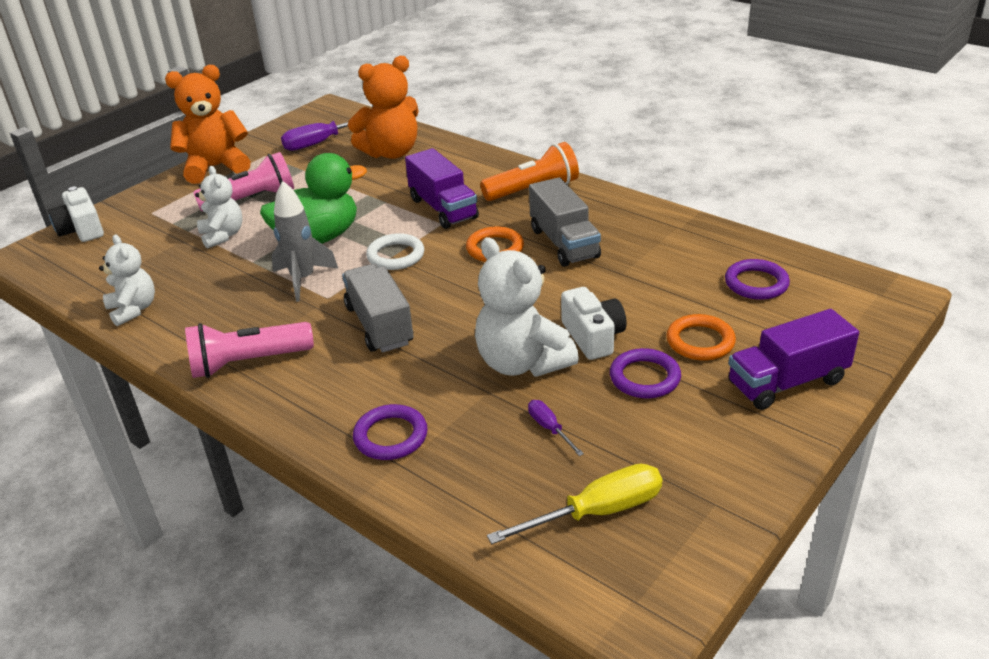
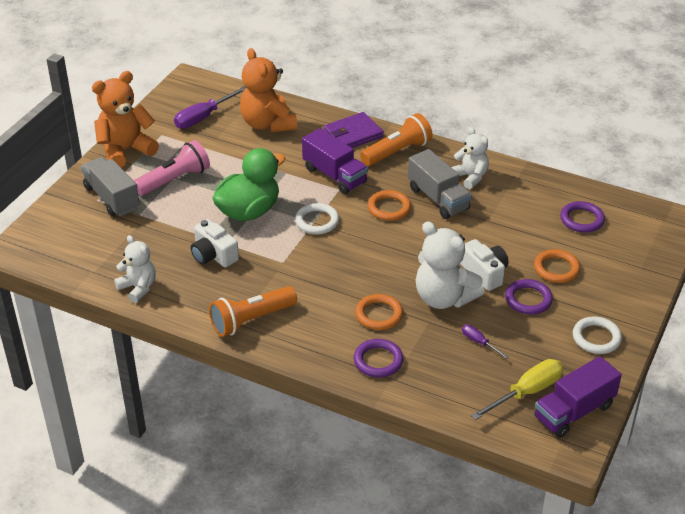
camera: 15 degrees left, 5 degrees up
(82, 229) = (47, 221): white camera -> white camera (213, 255)
(223, 235) = (170, 216): white teddy bear -> white teddy bear (470, 177)
(248, 362) = (251, 320): pink flashlight -> orange flashlight
(303, 279) = (256, 249): grey rocket -> none
(379, 325) = (332, 280): grey truck -> grey truck (112, 198)
(391, 152) = (268, 124): orange teddy bear -> orange teddy bear turned 105 degrees clockwise
(421, 374) = (378, 315): none -> orange ring
(487, 169) = (353, 134): none -> purple wallet
(735, 443) = (596, 338): none -> white ring
(787, 382) = (618, 292): purple truck -> purple truck (574, 411)

